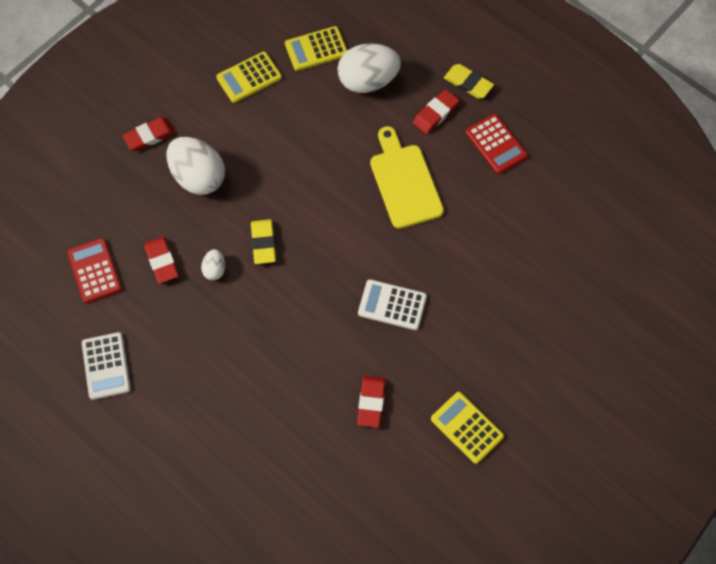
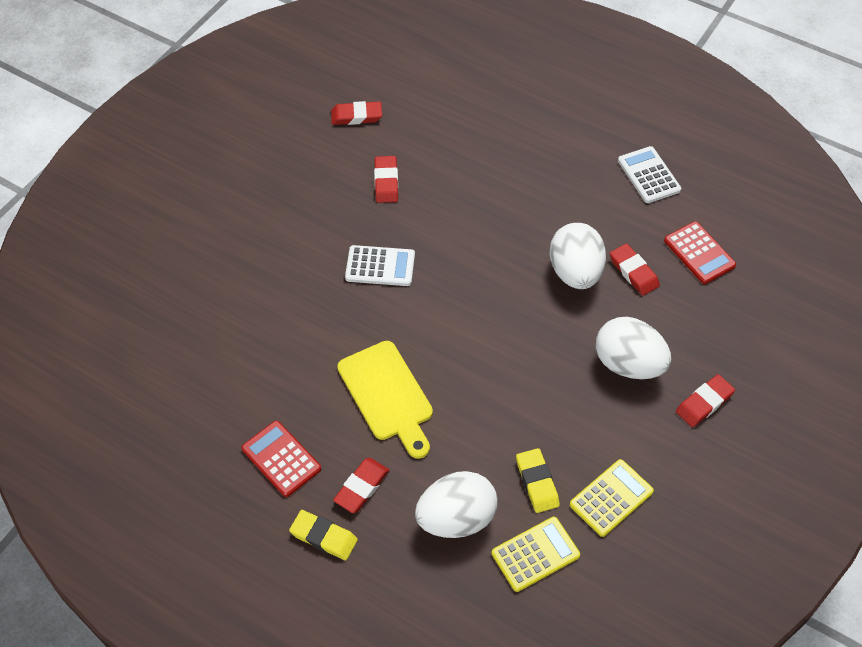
camera: 170 degrees right, 10 degrees down
(214, 270) = (575, 272): white egg -> white egg, size x2.15
(263, 243) = (532, 305): yellow eraser -> yellow eraser (537, 482)
(389, 498) = (356, 116): none -> red eraser
(467, 427) = (292, 175): yellow calculator -> none

